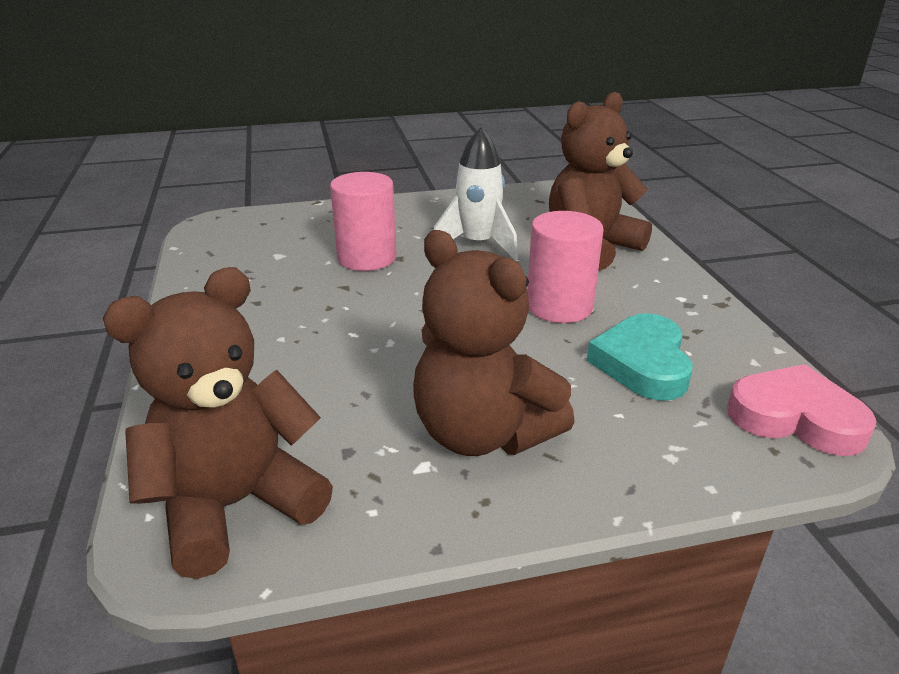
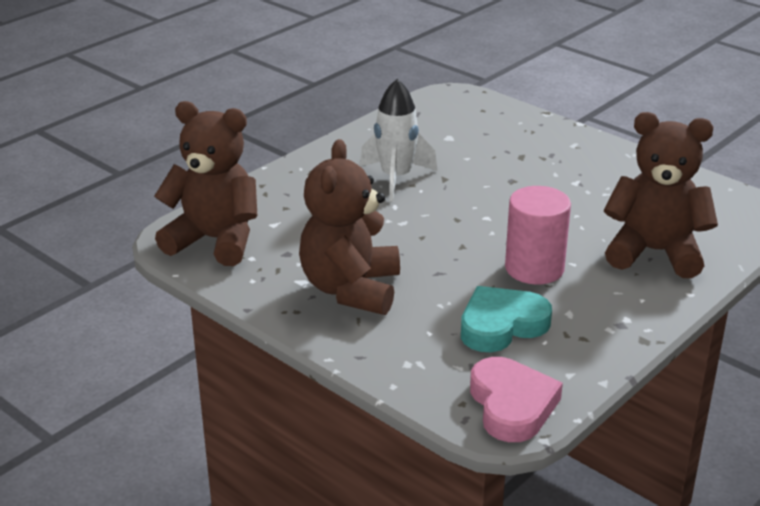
camera: 55 degrees right, 0 degrees up
(367, 258) = (492, 169): pink cylinder -> none
(478, 245) = (579, 203): white rocket -> white rocket (396, 178)

